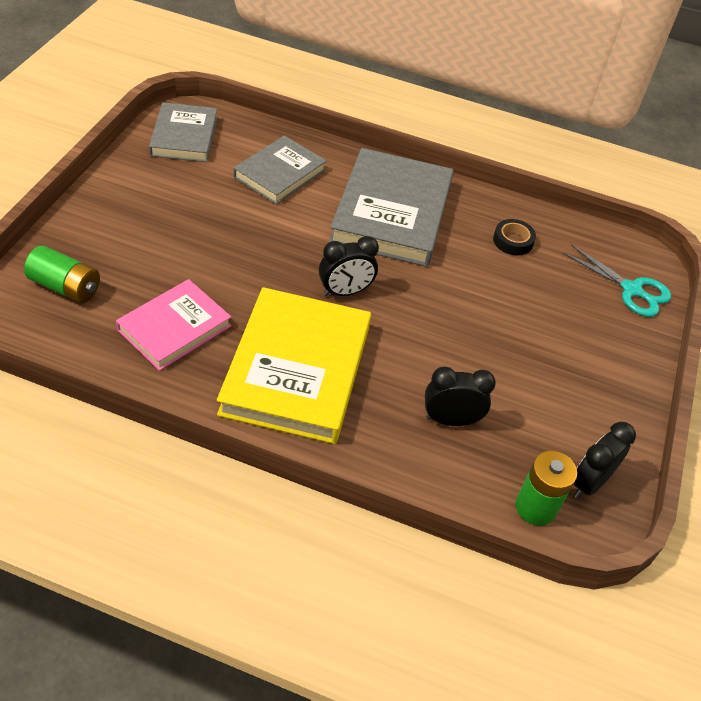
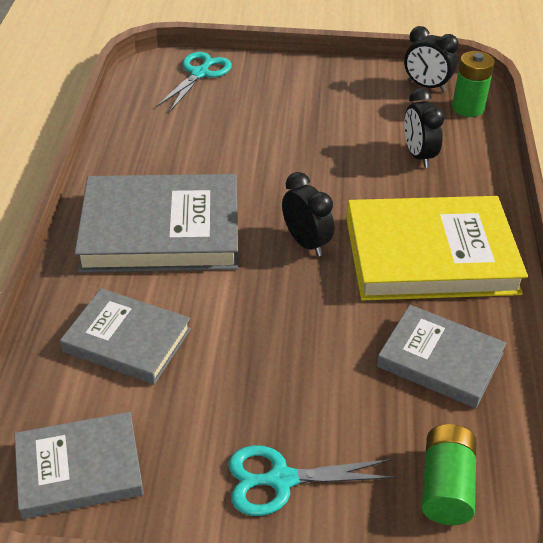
camera: 100 degrees left, 5 degrees down
(123, 213) = (281, 480): none -> turquoise scissors
(174, 328) = (440, 360): pink book -> grey book
(513, 241) = (166, 143): black tape -> none

